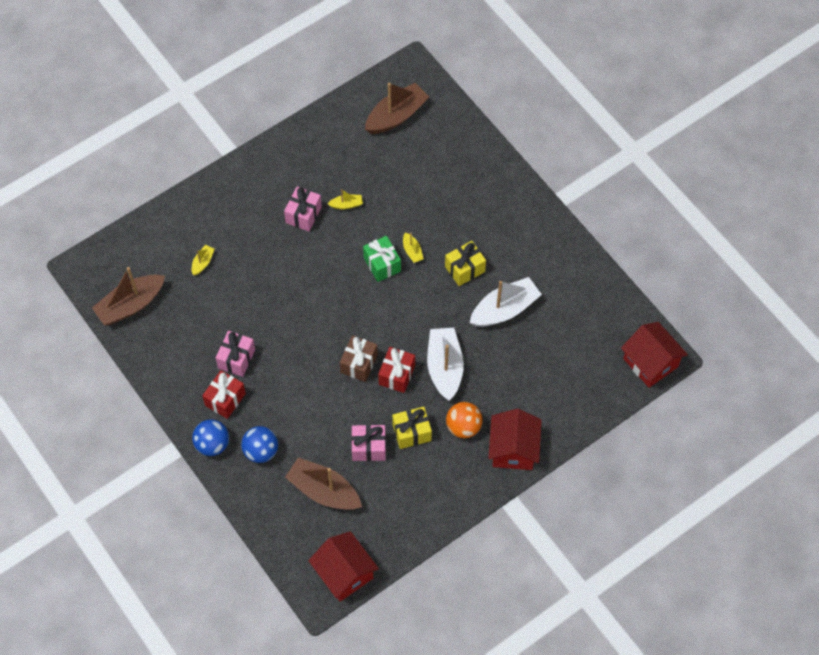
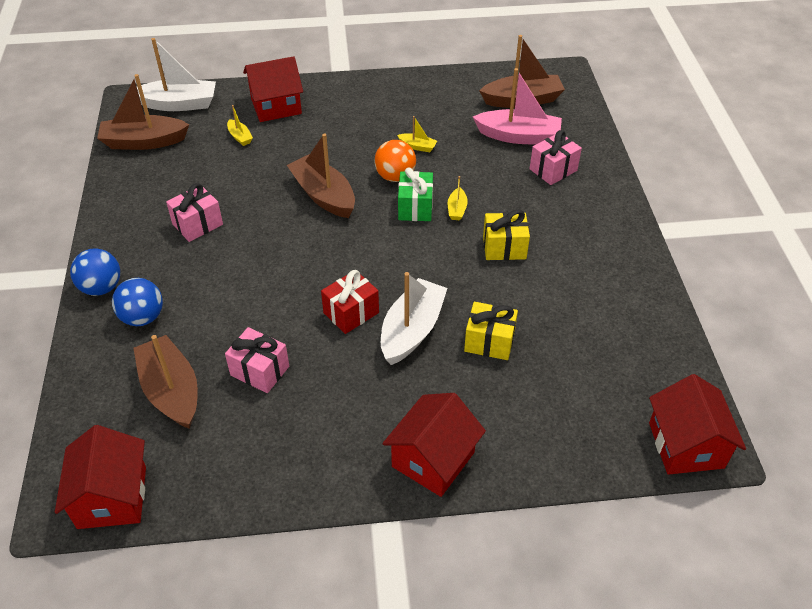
camera: 30 degrees right, 15 degrees down
(203, 262) = (240, 137): yellow boat -> yellow boat turned 90 degrees clockwise
(207, 216) = (276, 106): none -> red house
(225, 399) = (153, 254): red gift -> none
(303, 215) = (368, 138): pink gift -> pink gift (553, 170)
(308, 287) = (323, 195): none -> brown boat
(359, 364) = (318, 284): brown gift -> none
(411, 432) = (321, 379): yellow gift -> yellow gift (489, 341)
(415, 157) = (518, 136): none -> pink boat
(463, 427) = (388, 402): orange ball -> orange ball (395, 176)
(504, 309) = (525, 304): white boat -> white boat (179, 104)

